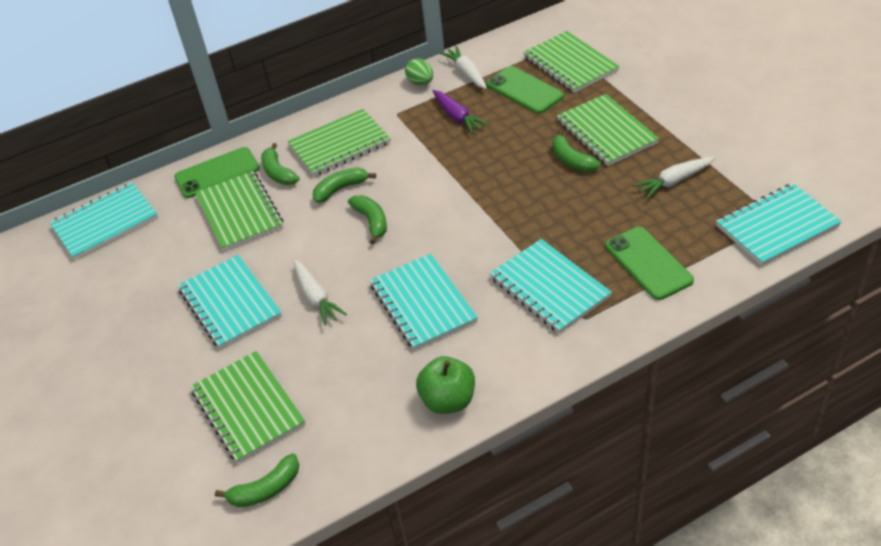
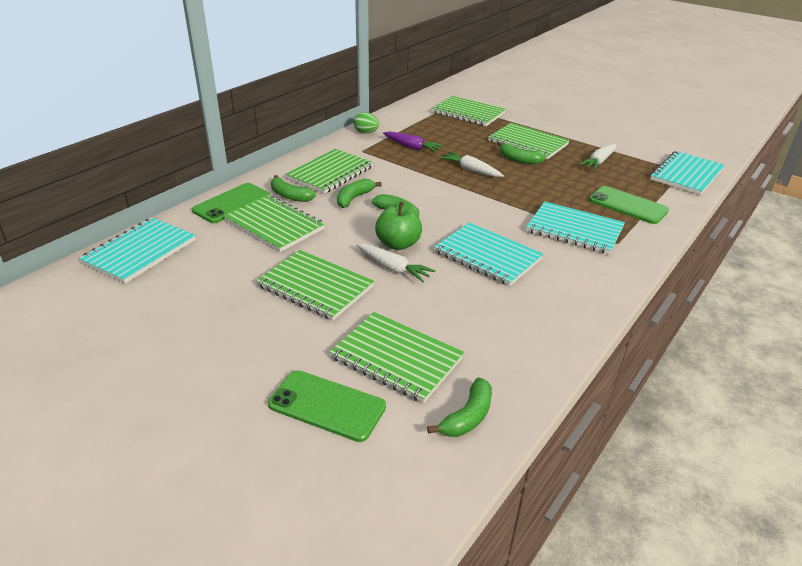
camera: 30 degrees left, 10 degrees down
(230, 303) = (315, 286): turquoise notebook -> green notebook
(448, 400) = (567, 313): green apple -> green apple (398, 244)
(466, 73) = (397, 124): white carrot -> white carrot (471, 170)
(524, 90) = (449, 129): green phone -> green phone (327, 405)

